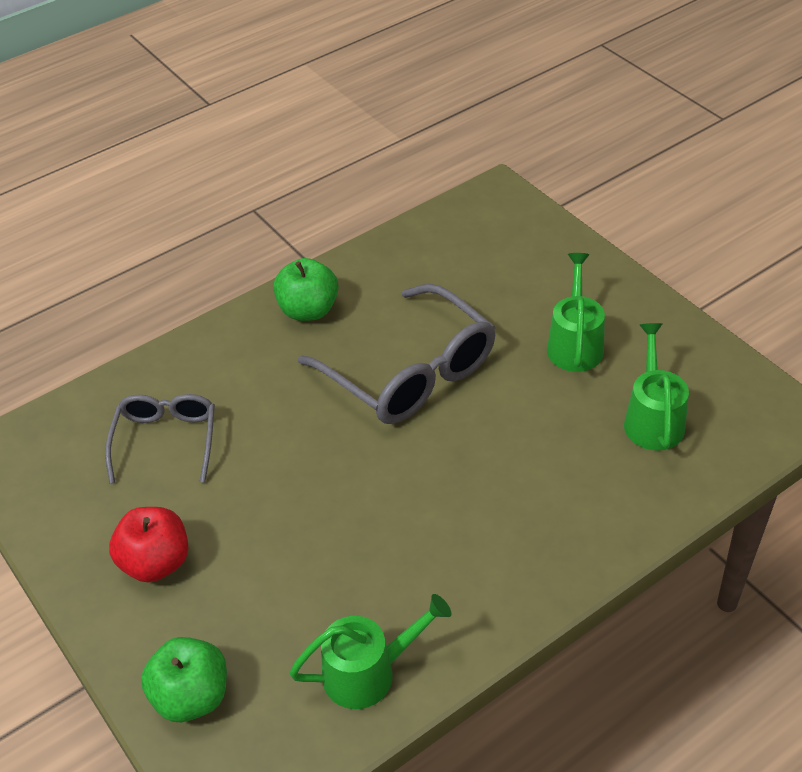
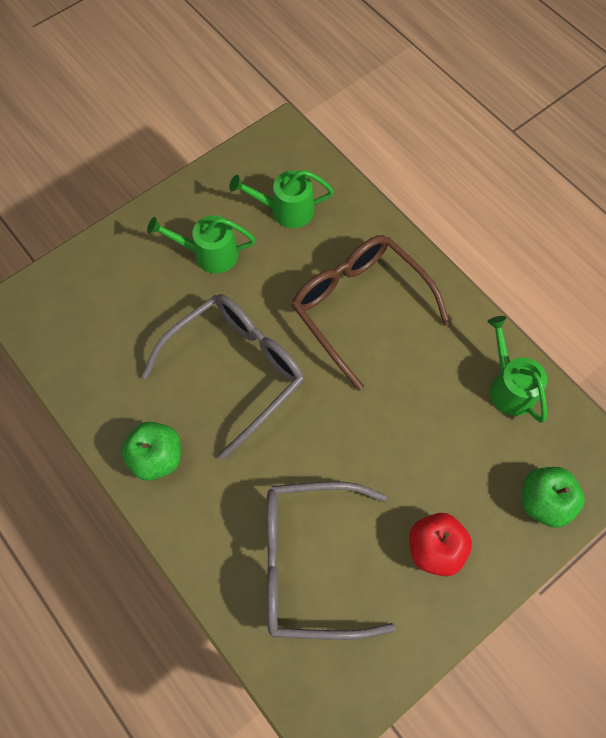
camera: 95 degrees left, 20 degrees up
(166, 441) = (311, 562): grey glasses -> grey glasses, size x1.65
(497, 498) = (360, 308): none -> brown glasses

